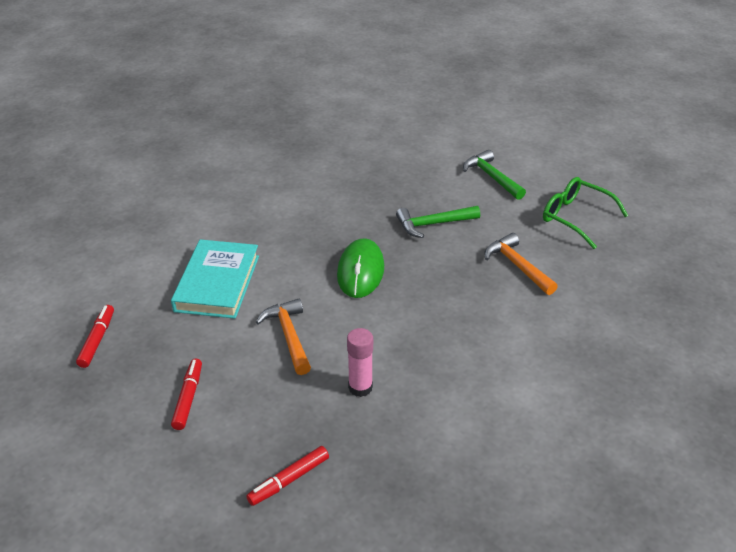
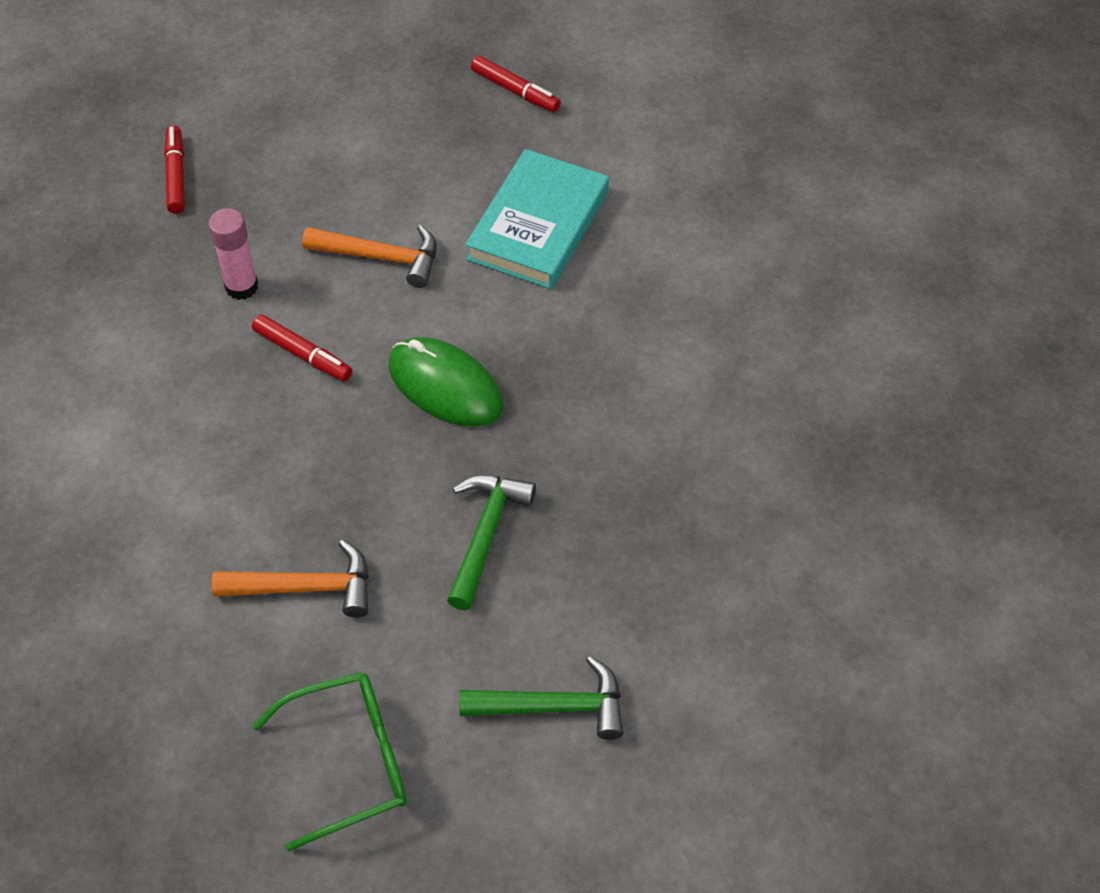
camera: 120 degrees right, 15 degrees up
(188, 398) = (357, 137): red marker -> red marker (302, 354)
(217, 283) = (538, 225): turquoise book -> turquoise book turned 75 degrees clockwise

